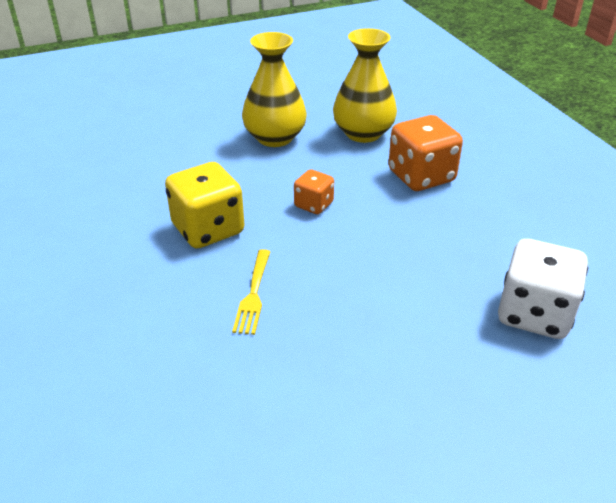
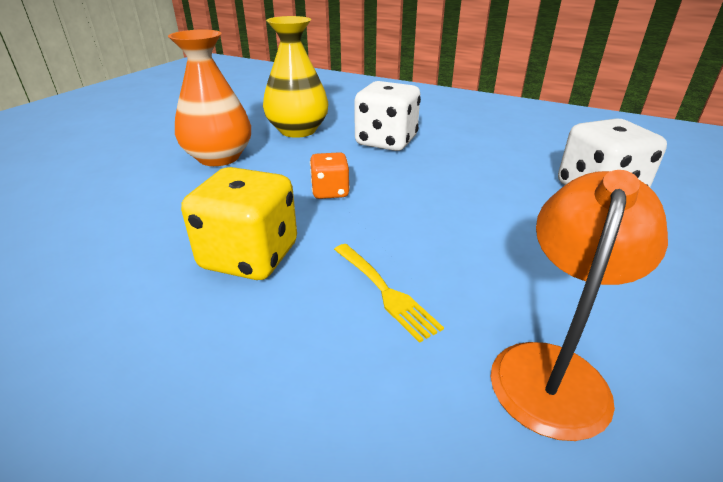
camera: 40 degrees left, 5 degrees down
(275, 138) = (219, 157): yellow vase -> orange vase
(281, 391) = (553, 369): none -> orange lamp
(421, 176) = (386, 142): orange dice -> white dice

